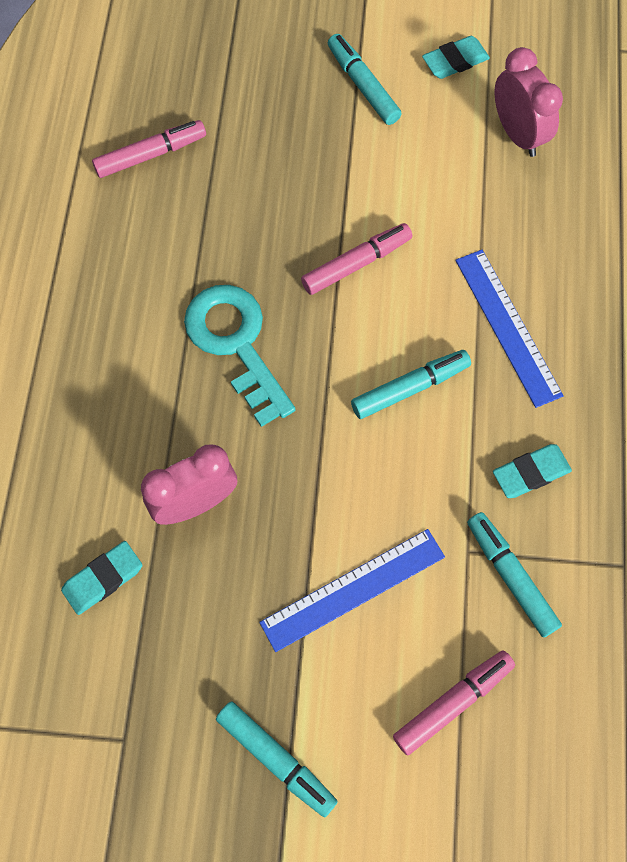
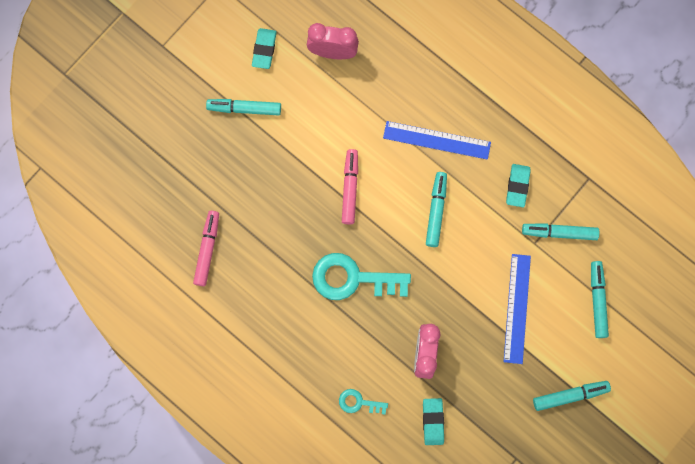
camera: 55 degrees left, 10 degrees up
(66, 460) = (359, 402): none -> turquoise key
(453, 703) = (597, 300): pink marker -> turquoise marker

